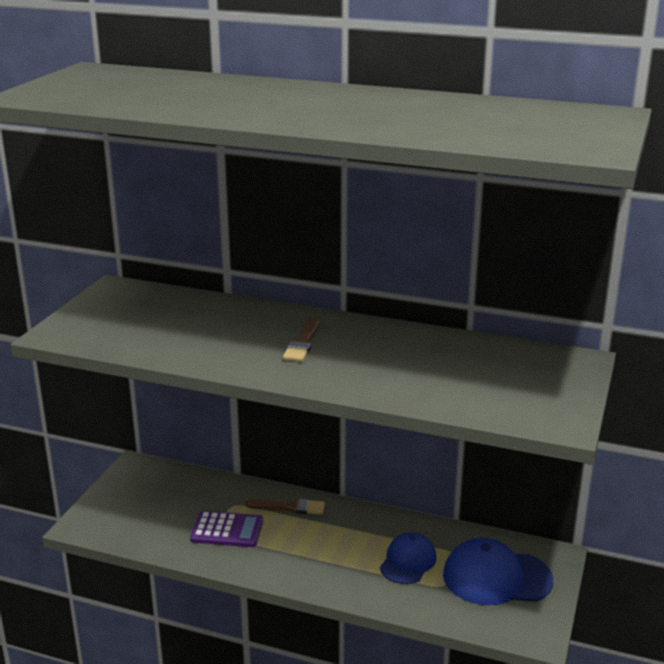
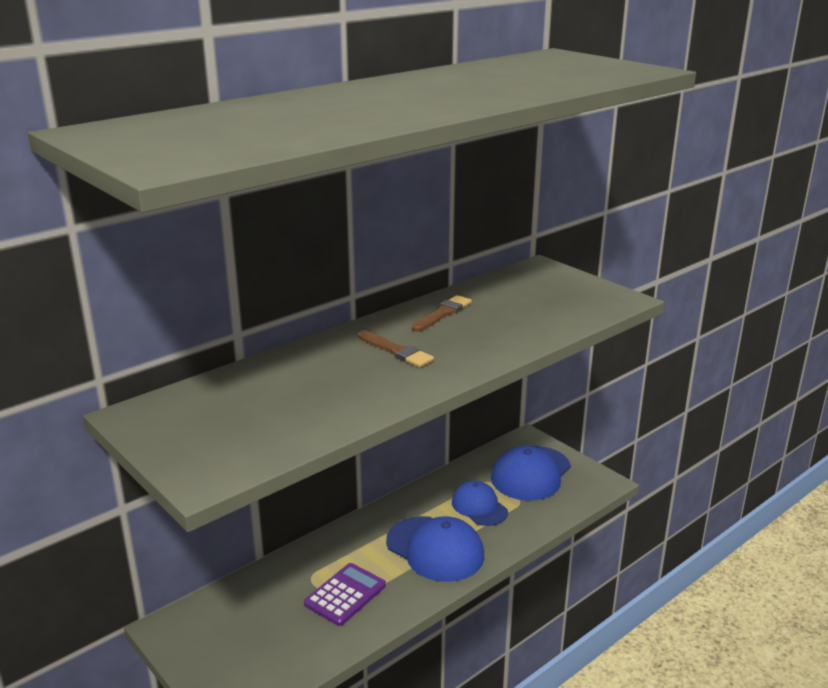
camera: 60 degrees left, 0 degrees up
(289, 507) = (348, 543): brown brush -> brown brush (443, 313)
(323, 556) = (435, 549): none -> blue cap

